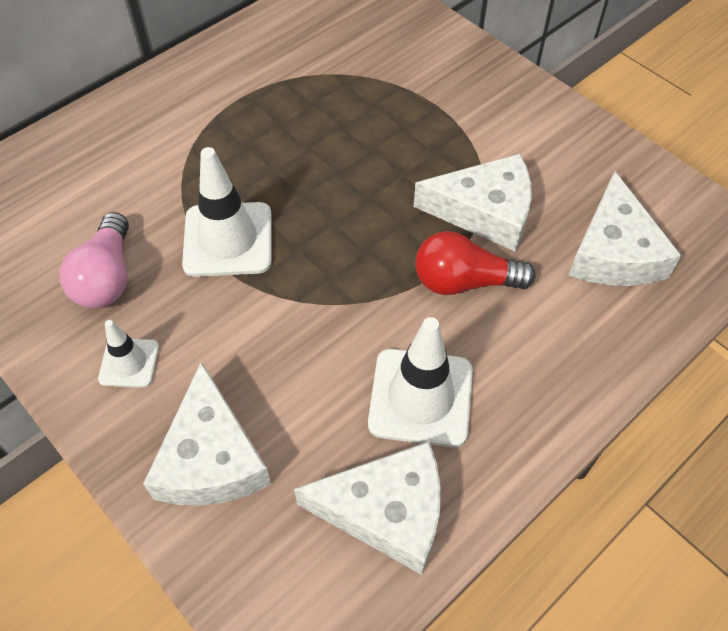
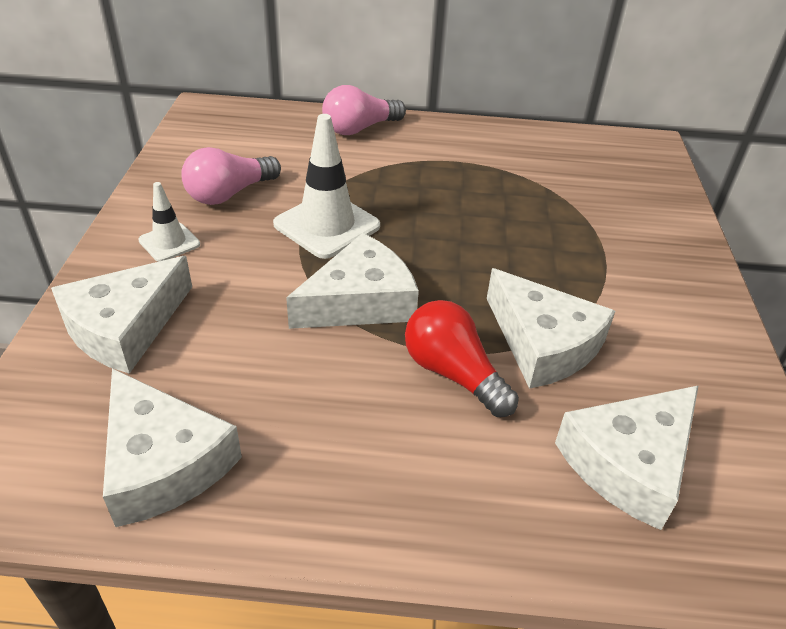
camera: 45 degrees right, 15 degrees down
(118, 123) = (359, 129): none -> pink light bulb
(340, 282) = (360, 301): none -> white cheese
(420, 397) = (301, 416): white traffic cone -> none

